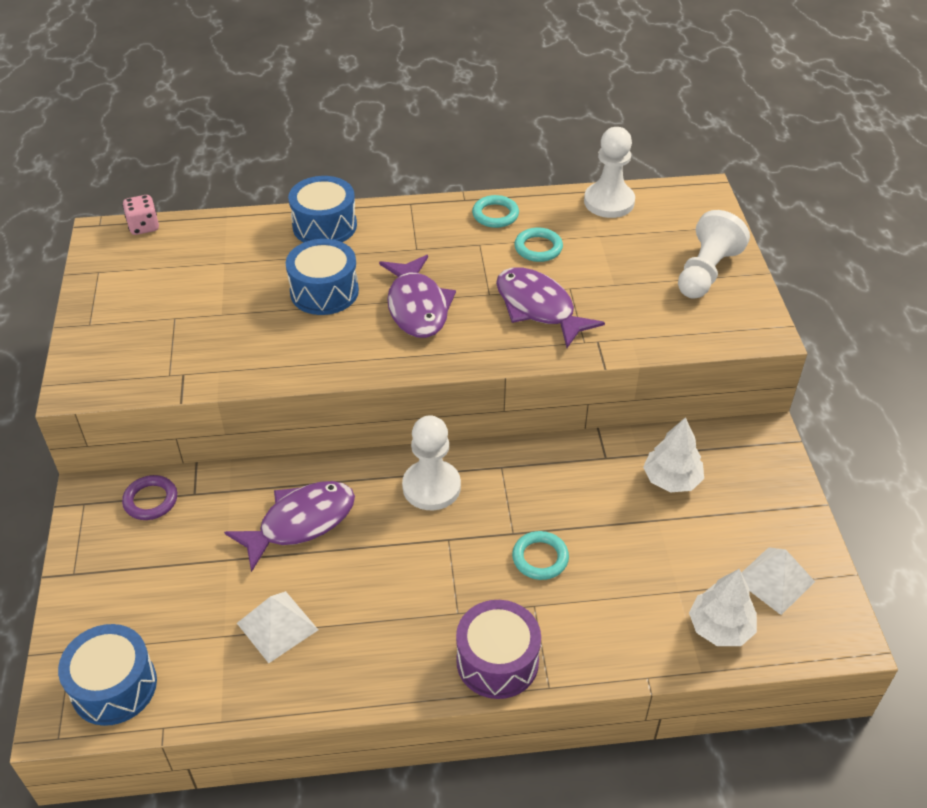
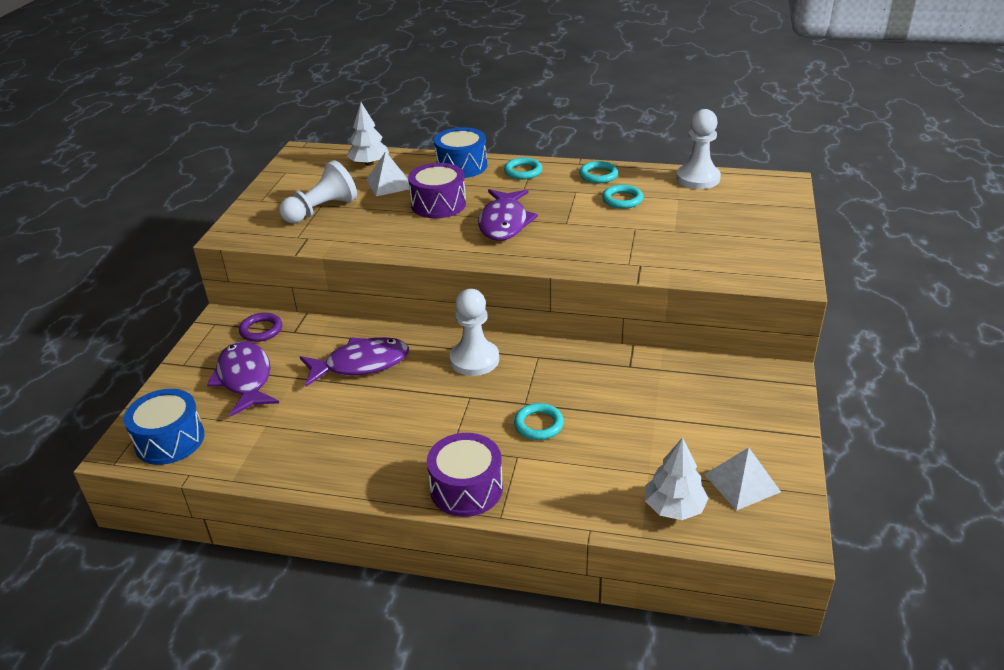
camera: 20 degrees right, 10 degrees down
(144, 227) = (332, 151): pink dice -> none
(277, 626) = (307, 427): white pyramid -> white pyramid (389, 184)
(324, 291) = (438, 204): blue drum -> purple drum
(404, 223) = (523, 171): none -> turquoise ring
(538, 308) = (602, 237): purple fish -> purple fish (245, 379)
(671, 479) = (680, 391): white tree -> white tree (369, 163)
(706, 272) = (760, 233): white pawn -> white pawn (321, 210)

